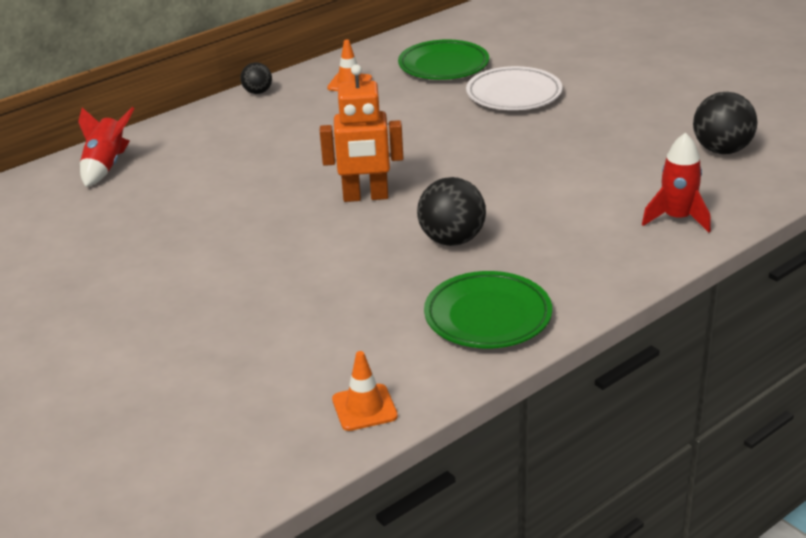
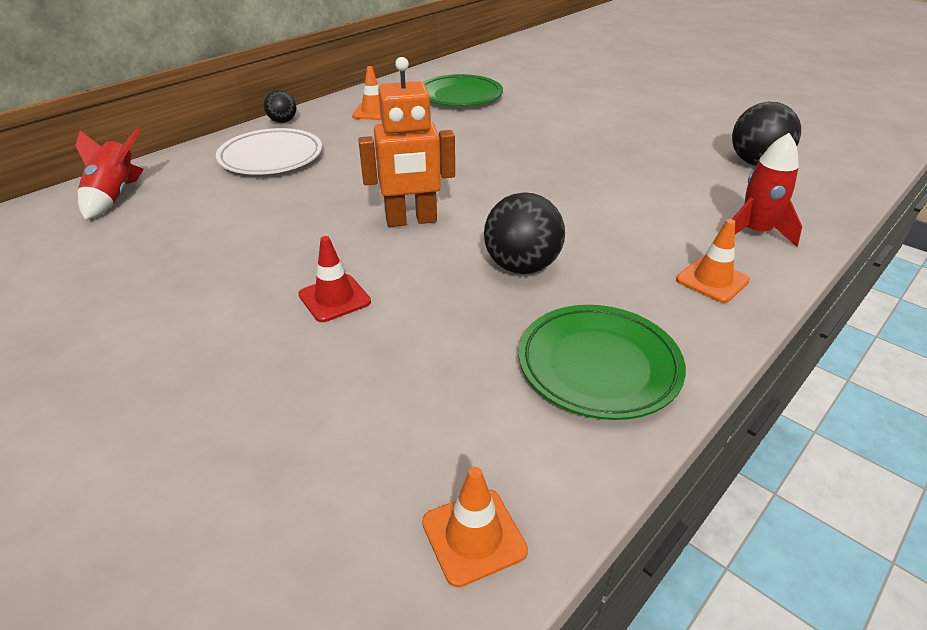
camera: 10 degrees left, 5 degrees up
(290, 259) = (334, 298): none -> red traffic cone
(514, 94) = (534, 119): white plate -> white plate (271, 158)
(614, 257) = (712, 280): none -> orange traffic cone

